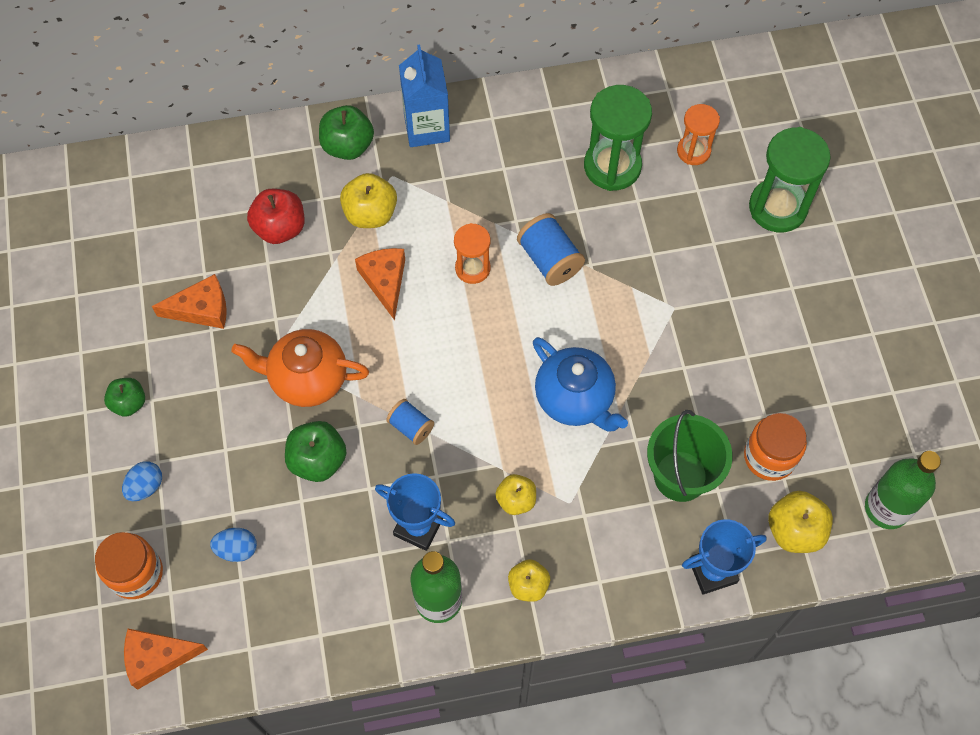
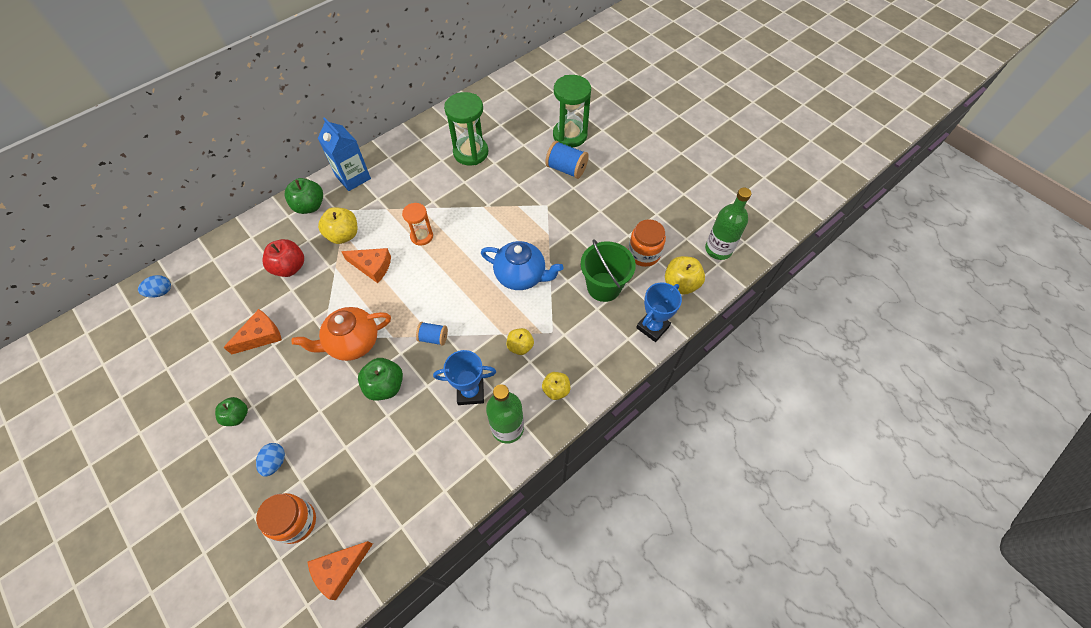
camera: 30 degrees left, 5 degrees down
(237, 549) = (360, 468): blue egg -> blue egg (161, 292)
(385, 281) = (372, 266): orange cheese -> orange cheese turned 150 degrees clockwise
(549, 260) = (463, 212): blue spool -> blue spool (566, 169)
(693, 151) = (510, 128): orange hourglass -> none

